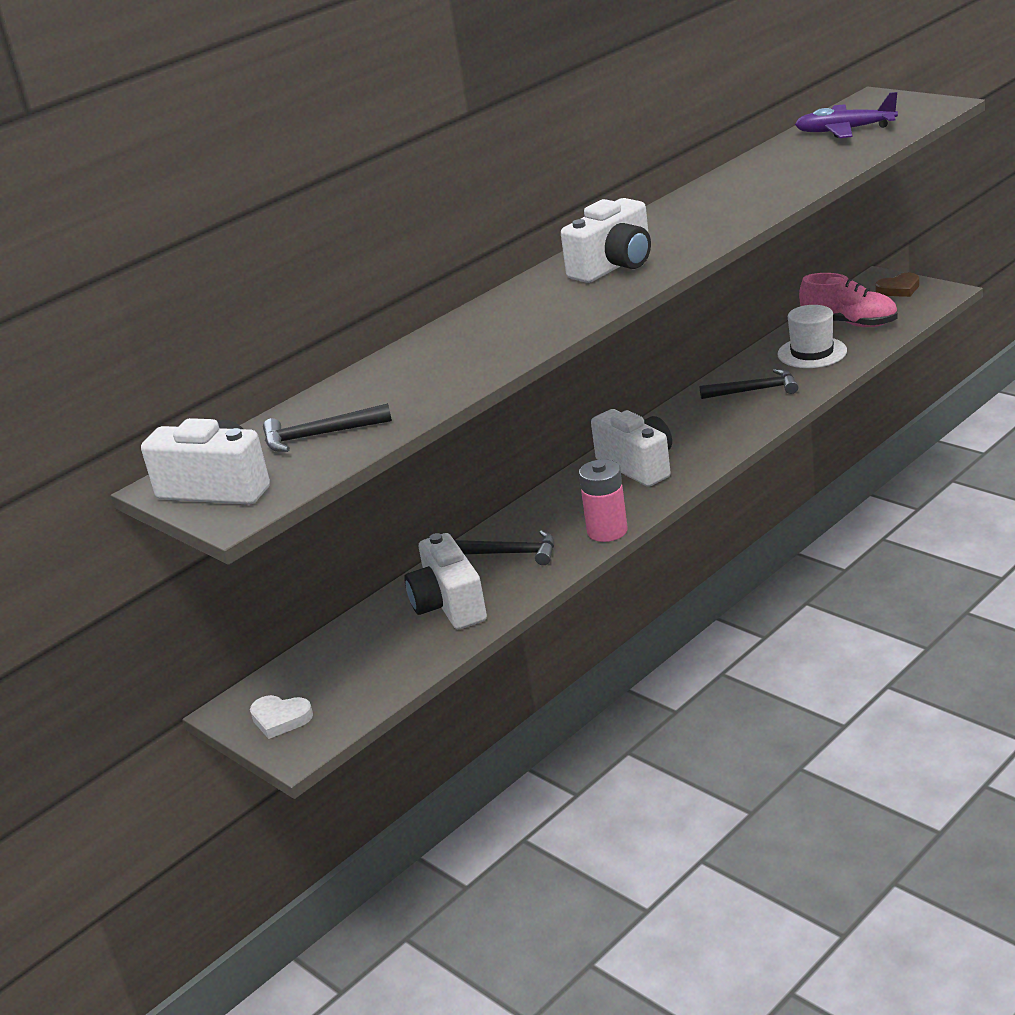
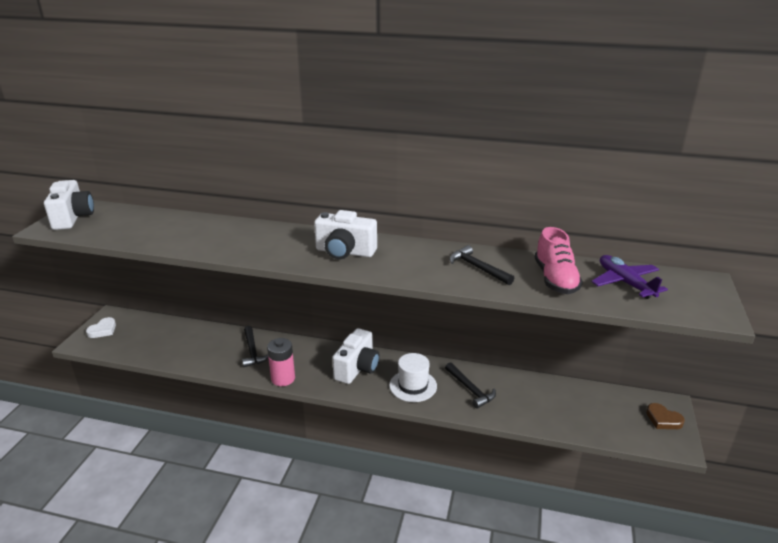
camera: 55 degrees right, 0 degrees up
(280, 719) = (103, 330): white heart -> white heart turned 135 degrees counterclockwise
(319, 435) = (124, 226): black hammer -> black hammer (477, 268)
(449, 605) = (200, 347): white camera -> none
(812, 353) = (536, 401): white hat -> white hat (413, 386)
(849, 323) = (590, 408): pink shoe -> pink shoe (555, 279)

